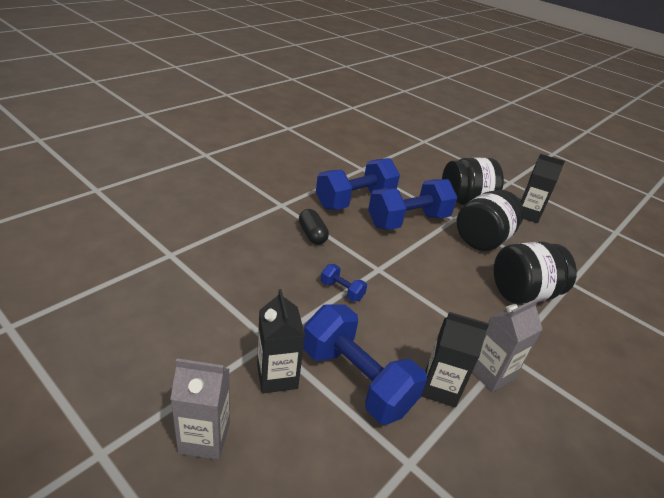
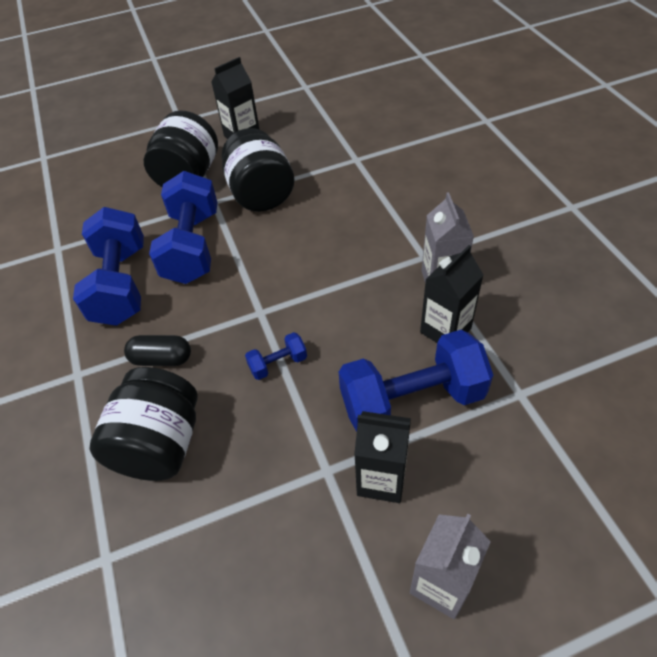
camera: 55 degrees left, 15 degrees up
(523, 293) = (353, 203): black jar -> black jar (160, 444)

